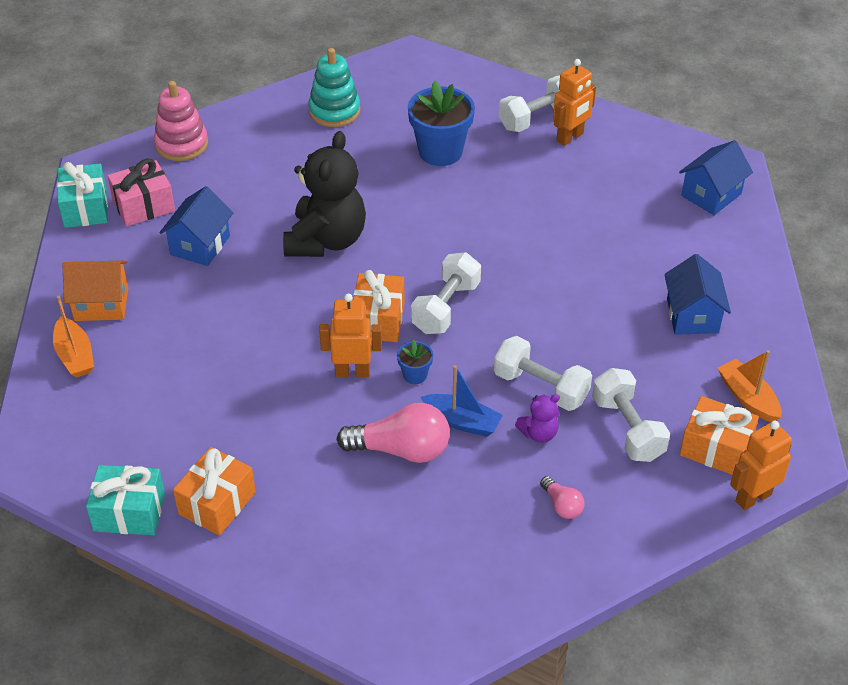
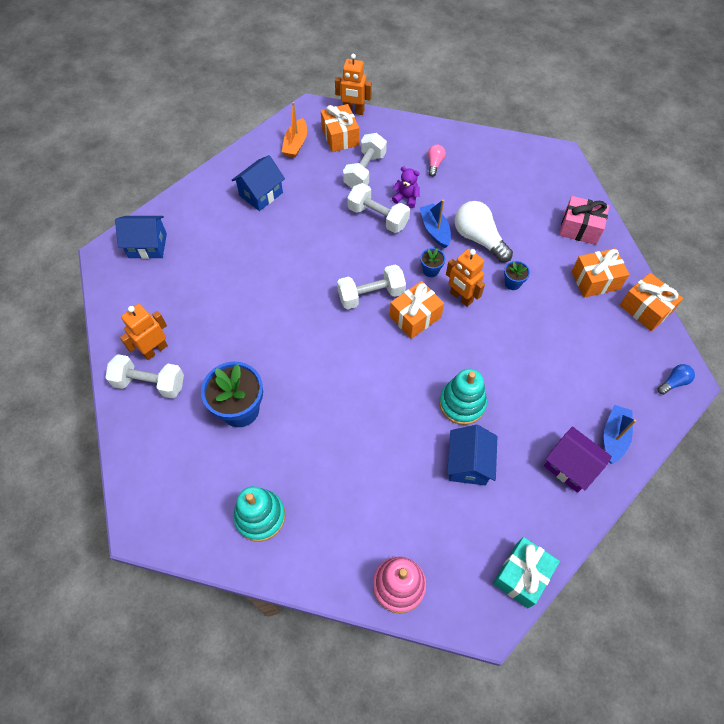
camera: 135 degrees left, 15 degrees up
(42, 451) = (673, 382): none -> blue light bulb
(75, 356) = (614, 437): orange boat -> blue boat
(101, 304) = (570, 466): orange house -> purple house
(129, 512) = (645, 309): turquoise gift -> orange gift
(144, 206) = (478, 538): pink gift -> pink gift (580, 228)
(200, 245) = (468, 463): blue house -> blue house turned 60 degrees counterclockwise
(251, 283) = (462, 403): none -> turquoise stacking toy
(311, 428) = (512, 283): none -> blue flower pot
(326, 240) = (387, 398): black teddy bear -> none
(401, 449) = (479, 239): pink light bulb -> white light bulb
(541, 387) = (378, 217): white dumbbell -> white dumbbell turned 45 degrees counterclockwise
(570, 137) = (155, 349): orange robot -> orange robot turned 45 degrees counterclockwise

